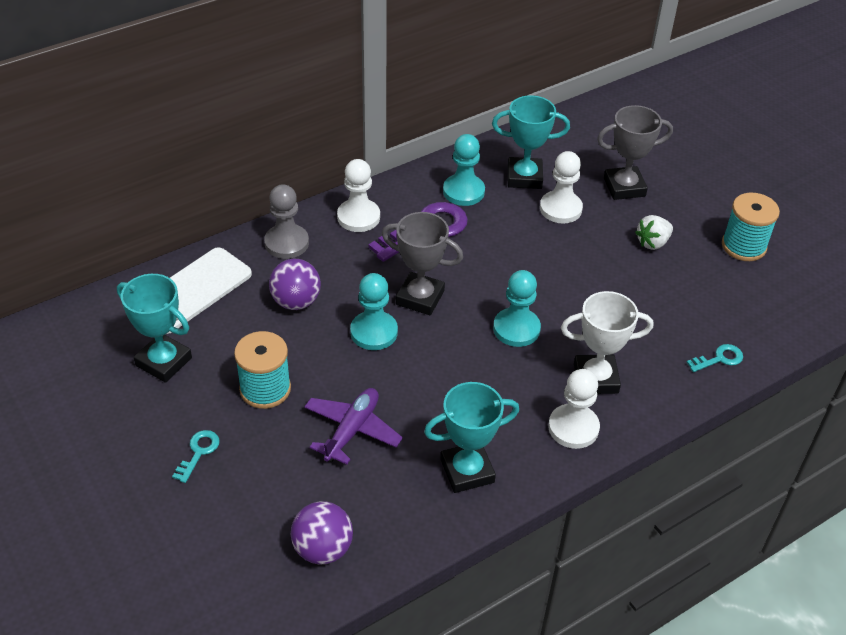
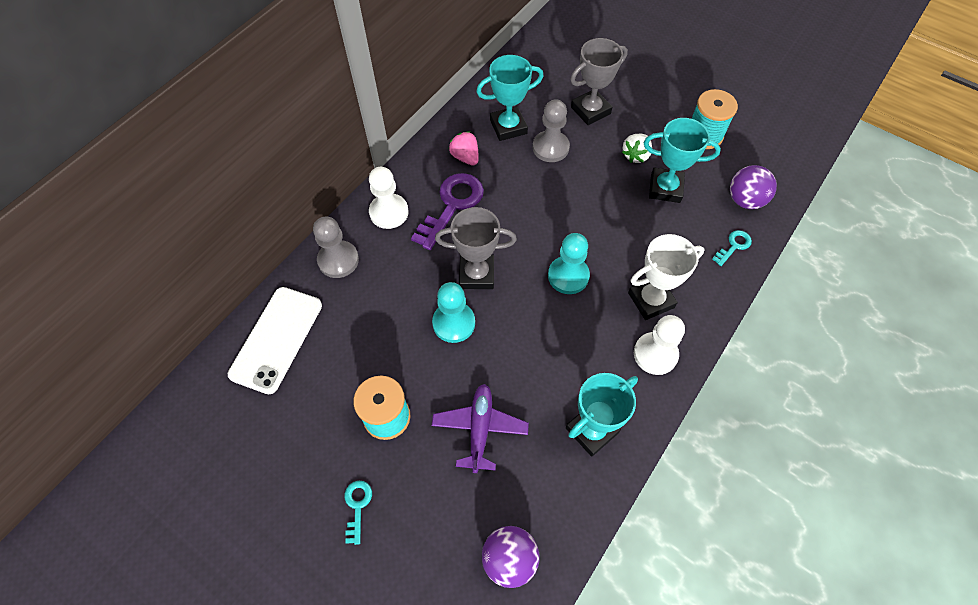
camera: 20 degrees left, 15 degrees up
(164, 362) = (283, 424): turquoise trophy -> turquoise trophy (665, 188)
(296, 302) = (373, 317): purple ball -> purple ball (745, 200)
(463, 191) = (465, 157): turquoise pawn -> pink strawberry
(560, 209) = (550, 148): white pawn -> grey pawn

